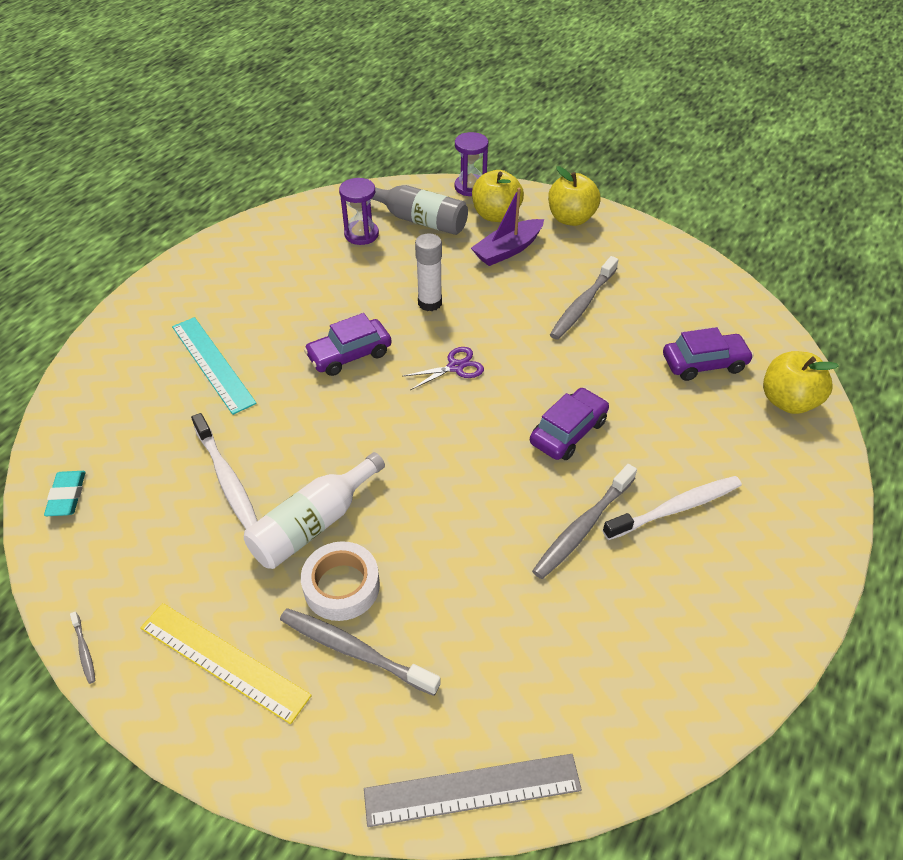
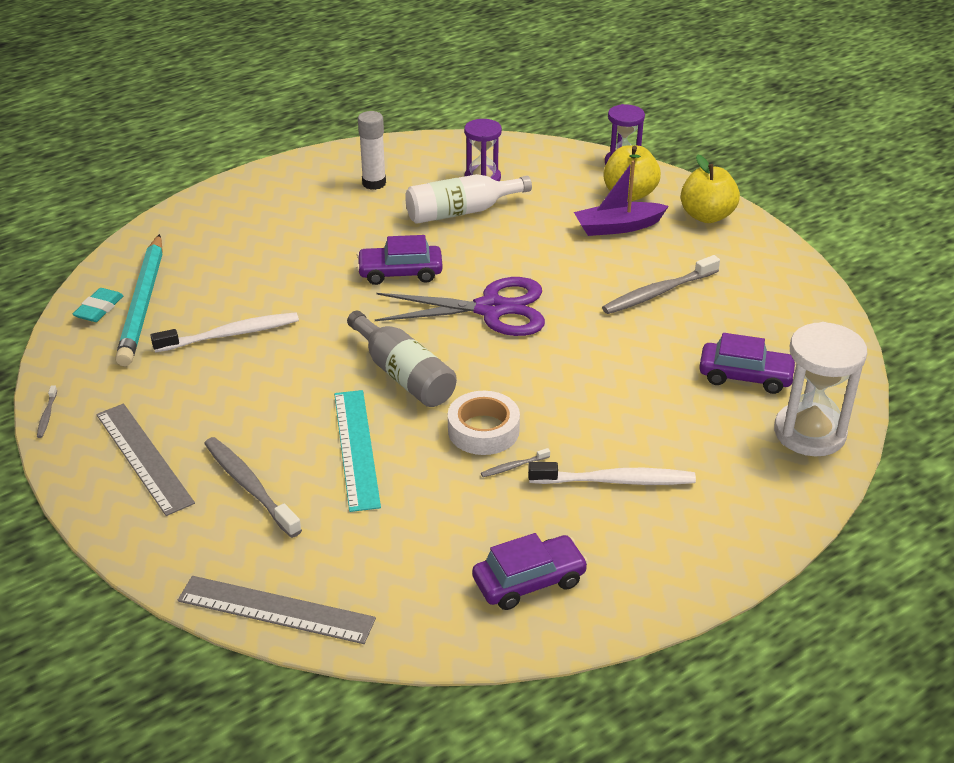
camera: 25 degrees right, 10 degrees down
(112, 473) = (143, 304): none -> turquoise pencil
(213, 364) = (276, 247): turquoise ruler -> turquoise ruler (357, 448)
(224, 661) = (144, 457): yellow ruler -> grey ruler
(226, 478) = (230, 334): white toothbrush -> white toothbrush turned 105 degrees counterclockwise
(313, 524) = (278, 389): white bottle -> white bottle (461, 212)
(341, 586) = (271, 439): white tape -> white tape (483, 430)
(419, 220) = (547, 180): grey bottle -> grey bottle (403, 375)
(430, 303) = (506, 251): white glue stick -> white glue stick (374, 183)
(455, 367) = (491, 309): purple scissors -> purple scissors, size x2.06
(568, 432) = (559, 390): purple car -> purple car (529, 581)
(582, 527) = (513, 466): grey toothbrush -> grey toothbrush, size x0.45
(788, 401) = (809, 433): yellow apple -> white hourglass

